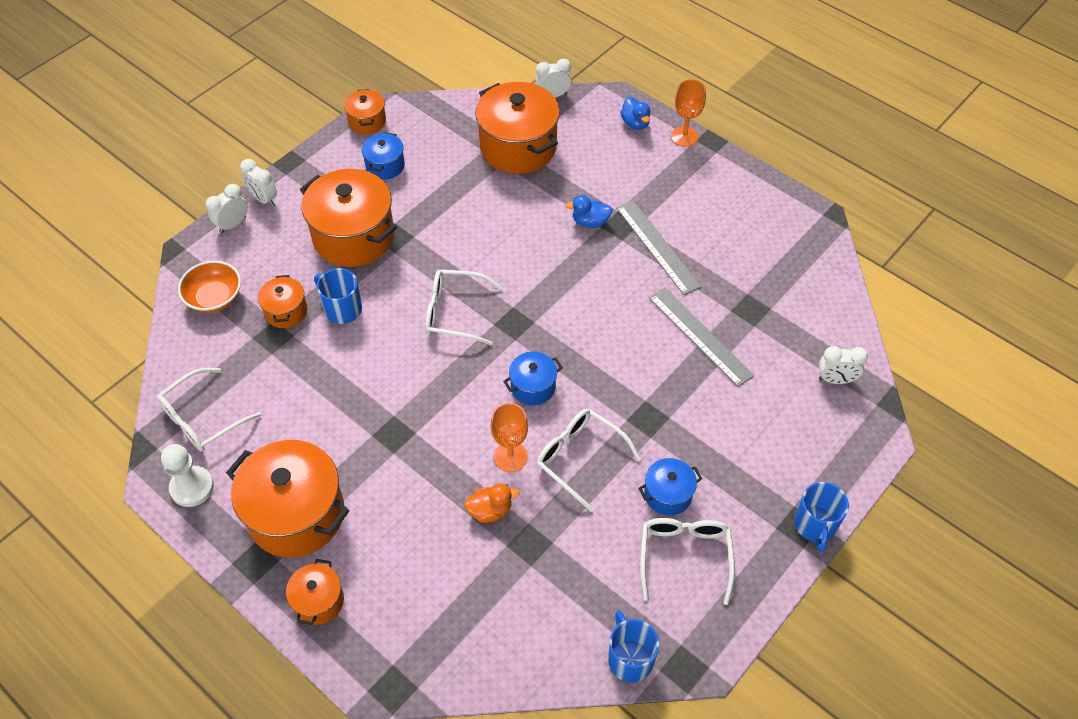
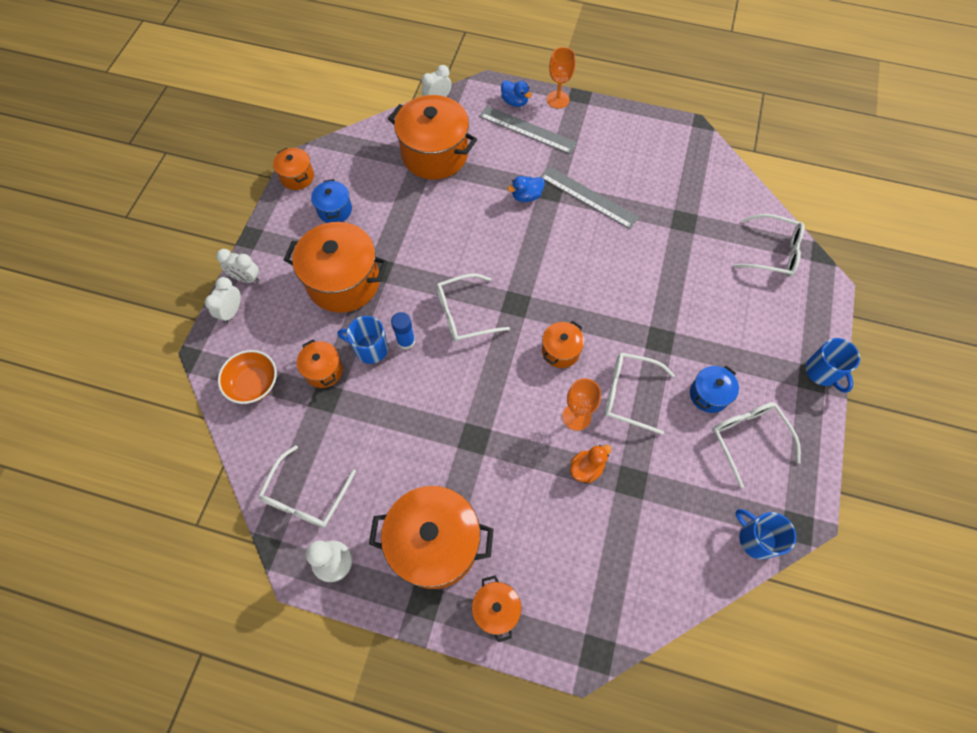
camera: 25 degrees left, 10 degrees up
(381, 316) = (406, 341): none -> blue glue stick
(533, 387) = (560, 351): blue pot -> orange pot
(700, 336) = (660, 257): grey ruler -> grey ruler (527, 129)
(835, 380) = (773, 252): white clock -> white glasses

